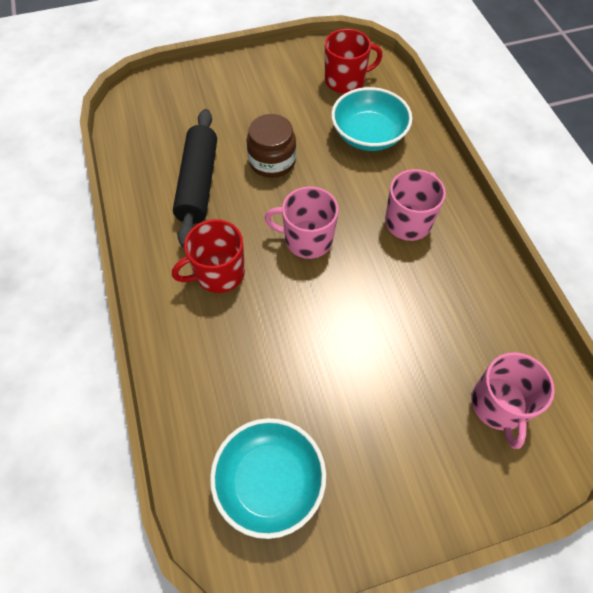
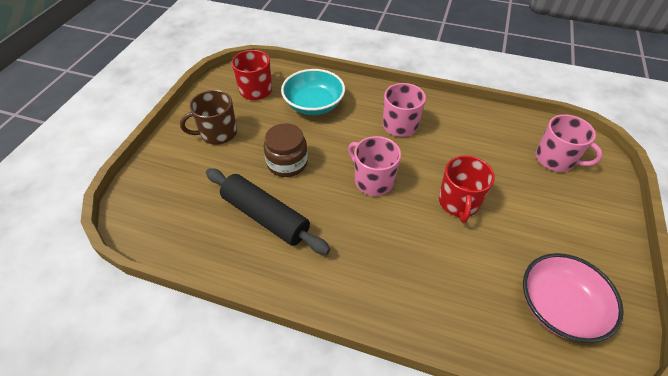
camera: 55 degrees left, 10 degrees down
(218, 273) = (362, 247): red mug -> red mug (458, 202)
(264, 91) = (218, 133): none -> brown mug
(269, 482) = (559, 307): turquoise bowl -> pink bowl
(307, 239) = (373, 180): pink mug -> pink mug turned 90 degrees clockwise

